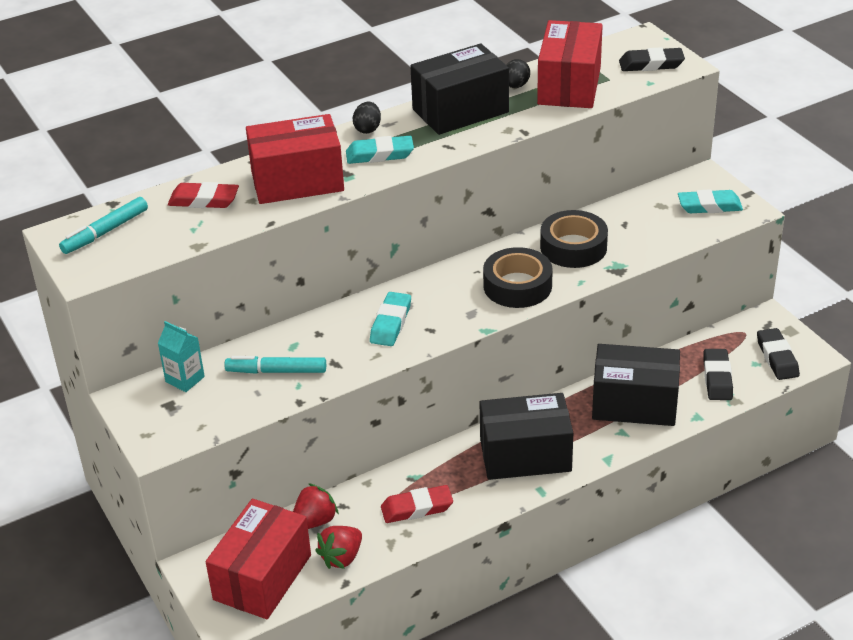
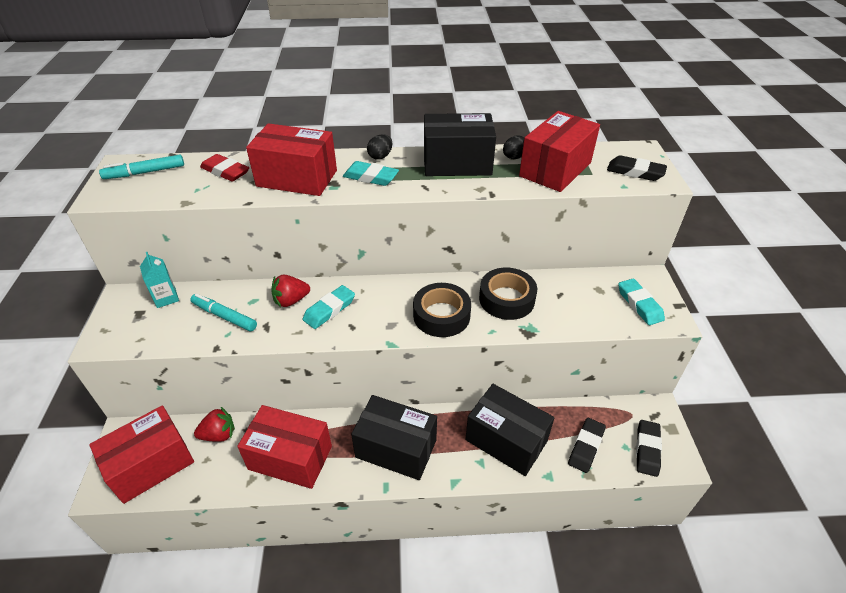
camera: 25 degrees right, 5 degrees up
(342, 557) = (211, 475): red strawberry -> red strawberry (291, 300)
(417, 508) = (290, 457): red eraser -> red box
(709, 206) = (639, 304): turquoise eraser -> turquoise eraser turned 45 degrees clockwise

